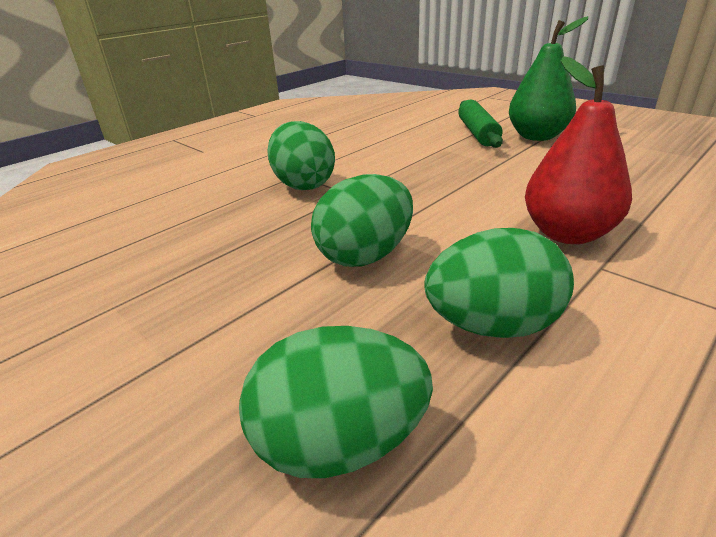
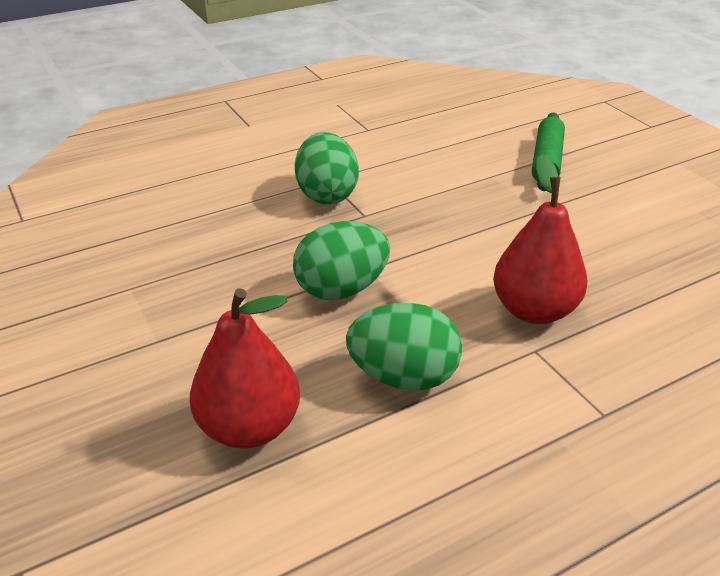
camera: 15 degrees right, 5 degrees up
(340, 442) = (249, 427): green egg -> red pear
(537, 136) = (608, 181): green pear -> none

